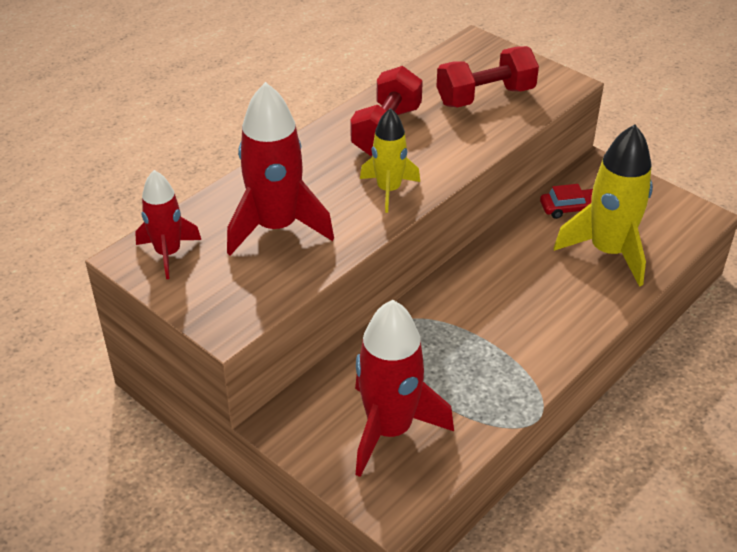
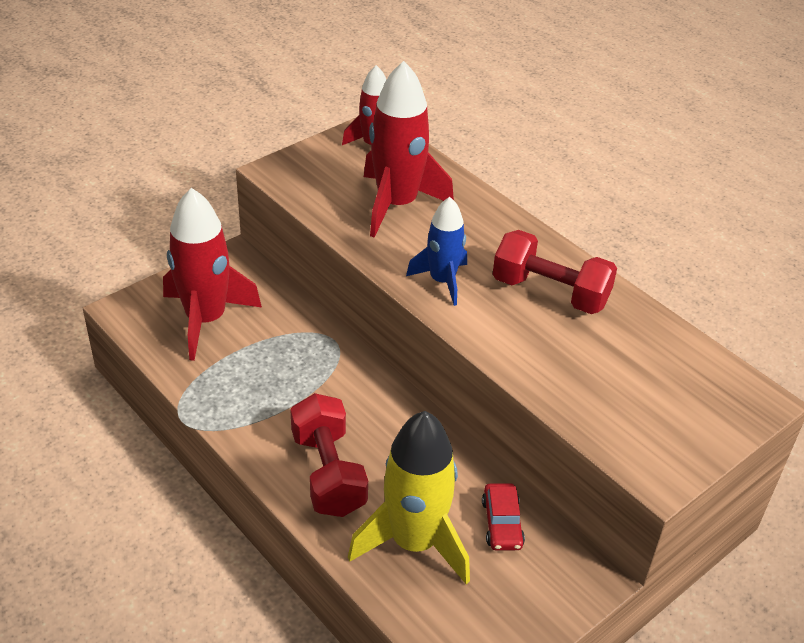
camera: 95 degrees right, 0 degrees up
(388, 190) = (442, 281): yellow rocket -> blue rocket
(485, 97) = (622, 386): red dumbbell -> red dumbbell (328, 473)

